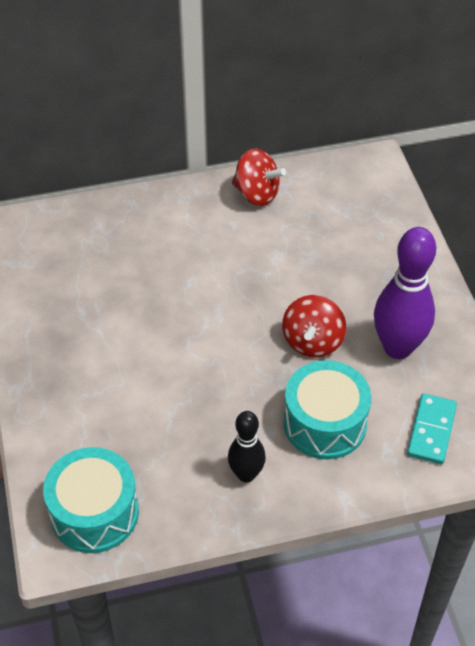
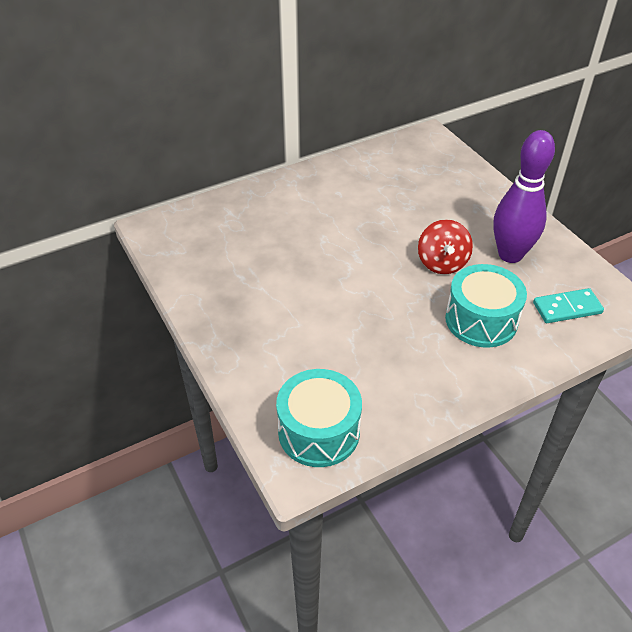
camera: 15 degrees left, 5 degrees down
(246, 474) = (436, 372): black bowling pin -> none
(257, 194) = (348, 170): red spinning top -> none
(431, 430) = (567, 308): turquoise domino -> turquoise domino turned 75 degrees clockwise

